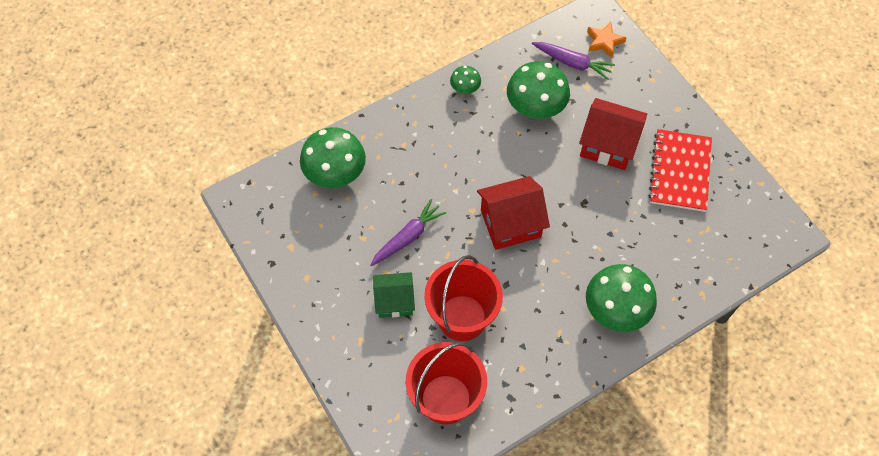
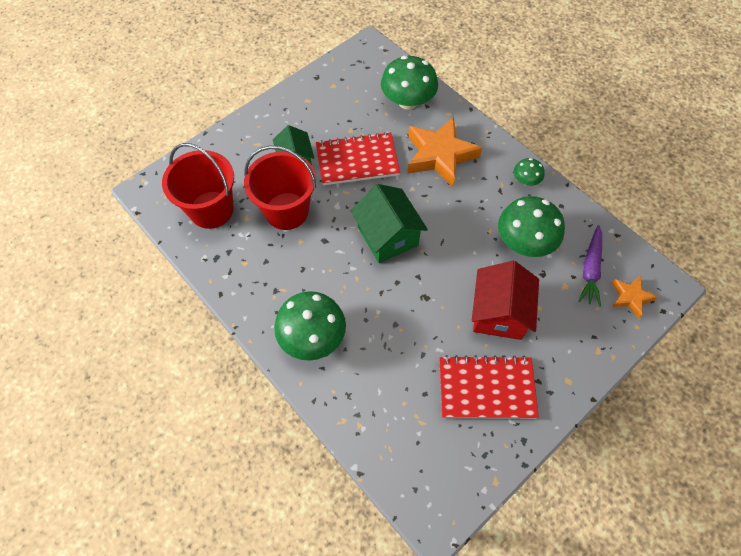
camera: 80 degrees right, 0 degrees up
(408, 237) = (357, 160): purple carrot -> red notebook
(418, 157) = (439, 155): none -> orange star
(510, 223) = (388, 236): red house -> green house

